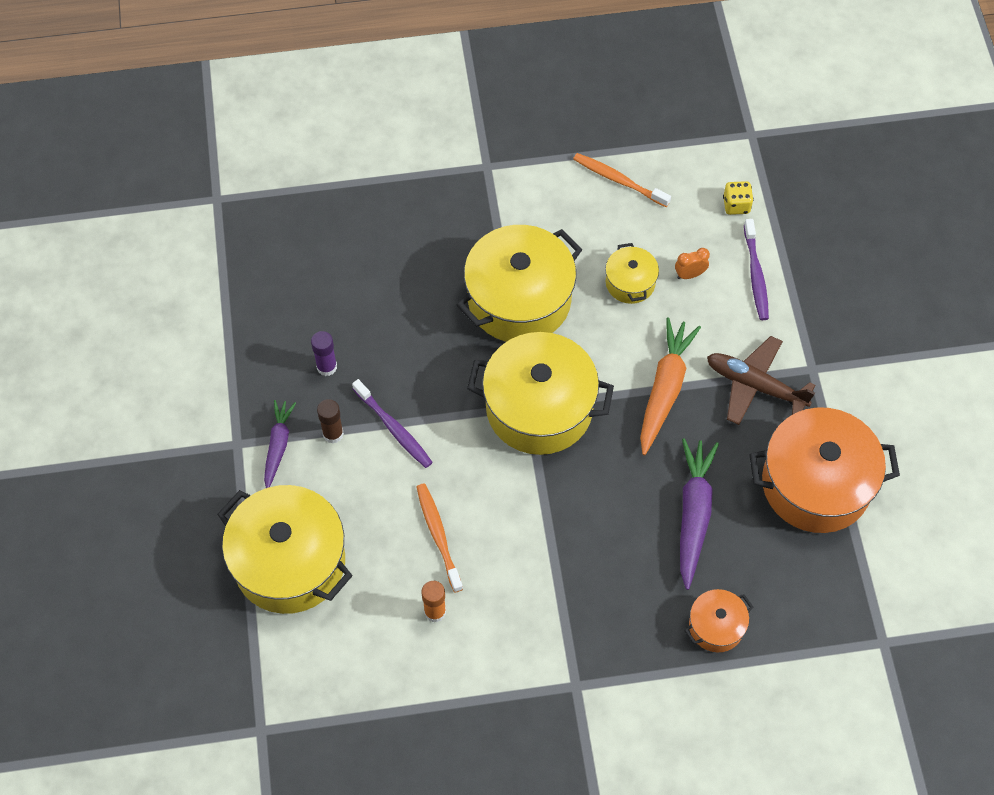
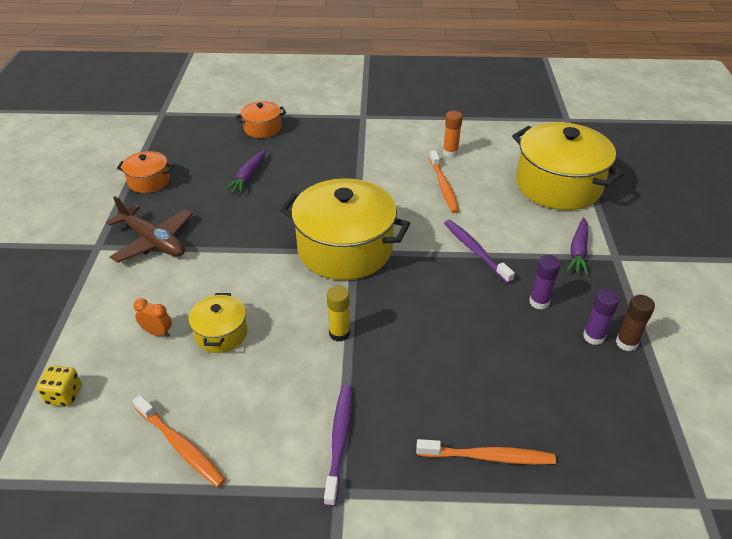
camera: 170 degrees left, 20 degrees down
(277, 333) = (593, 337): none -> purple glue stick
(333, 434) = (529, 253): brown glue stick -> brown glue stick (626, 343)
(377, 208) = (487, 456): none -> orange toothbrush
(519, 300) = (339, 333): yellow pot -> yellow glue stick
(665, 389) = (231, 248): orange carrot -> none
(690, 275) = (157, 333): orange clock -> orange clock turned 150 degrees counterclockwise
(693, 514) = (248, 177): purple carrot -> purple carrot, size x0.62
(755, 274) = (93, 324): purple toothbrush -> purple toothbrush (339, 441)
(815, 484) = (149, 181): orange pot -> orange pot, size x0.49

